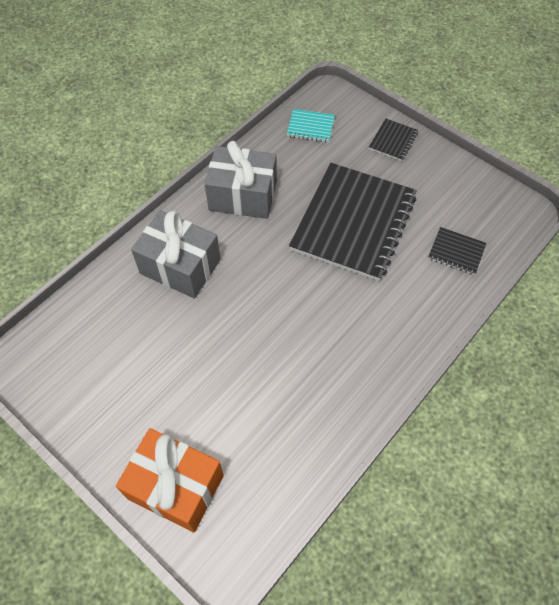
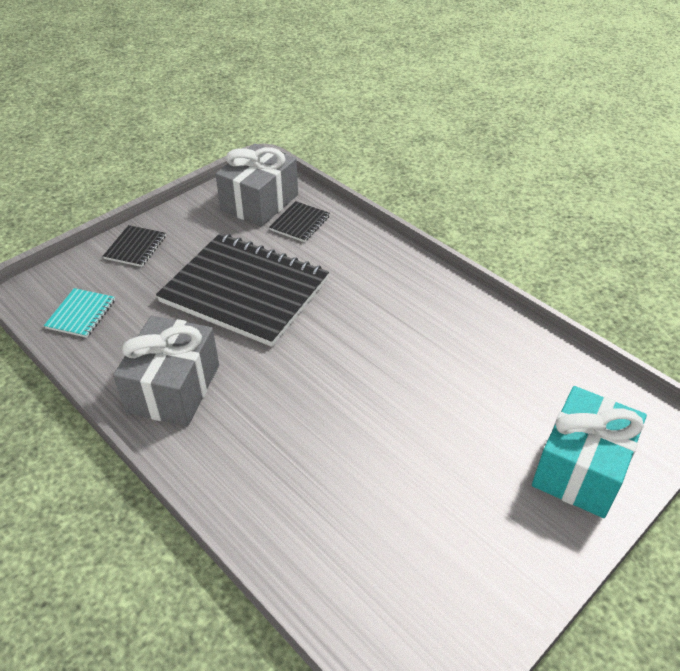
camera: 85 degrees left, 15 degrees down
(175, 486) = (581, 468): orange gift -> turquoise gift
(180, 266) = (275, 461): grey gift -> grey gift (259, 202)
(393, 141) = (135, 247): black notebook -> black notebook turned 75 degrees clockwise

